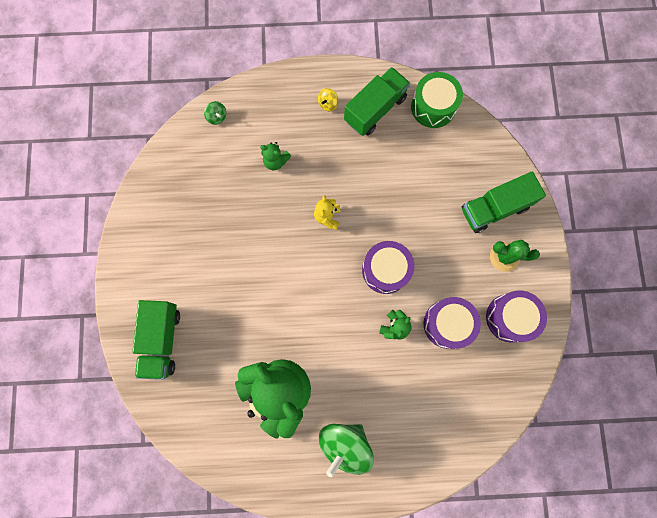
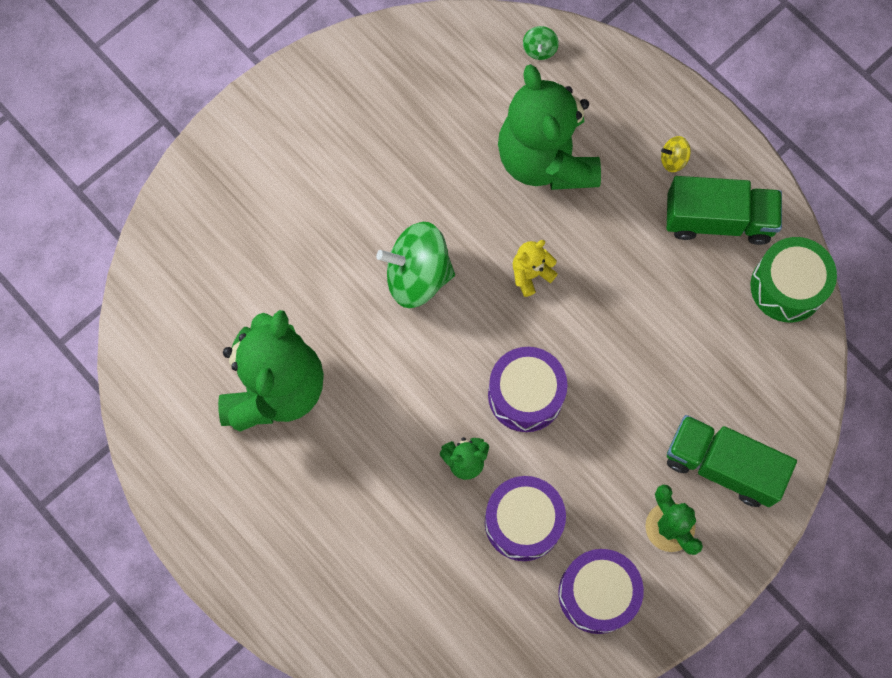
camera: 50 degrees right, 5 degrees down
(162, 340) = (225, 210): green truck -> none
(275, 161) = (546, 159): green teddy bear -> green teddy bear, size x2.43
(345, 444) = (277, 513): green spinning top -> green spinning top (417, 275)

